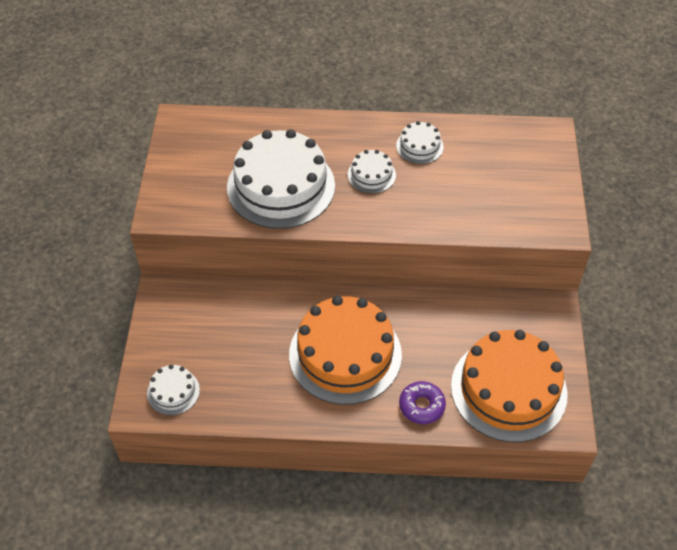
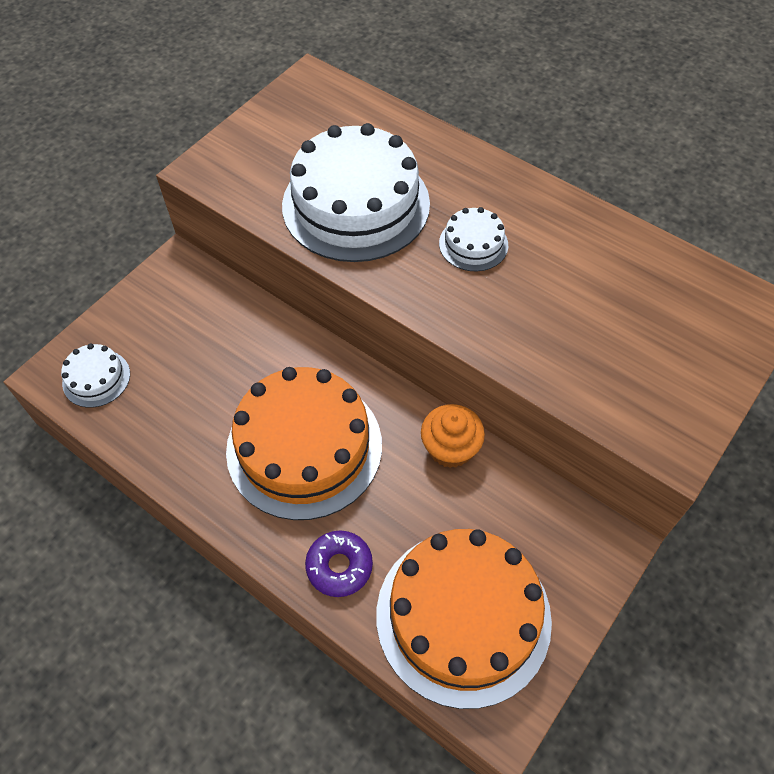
camera: 35 degrees right, 5 degrees up
(419, 146) = (563, 239): white cake -> none
(430, 306) = (450, 448): none -> orange cupcake

